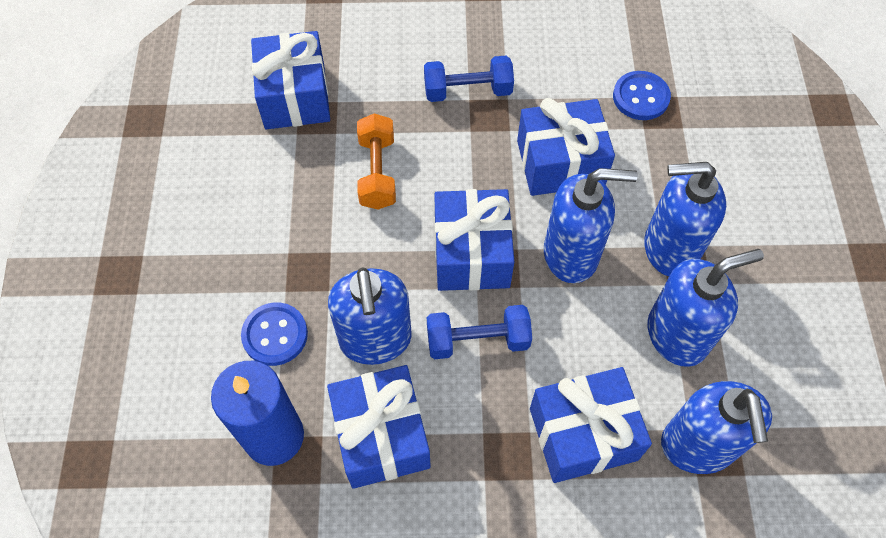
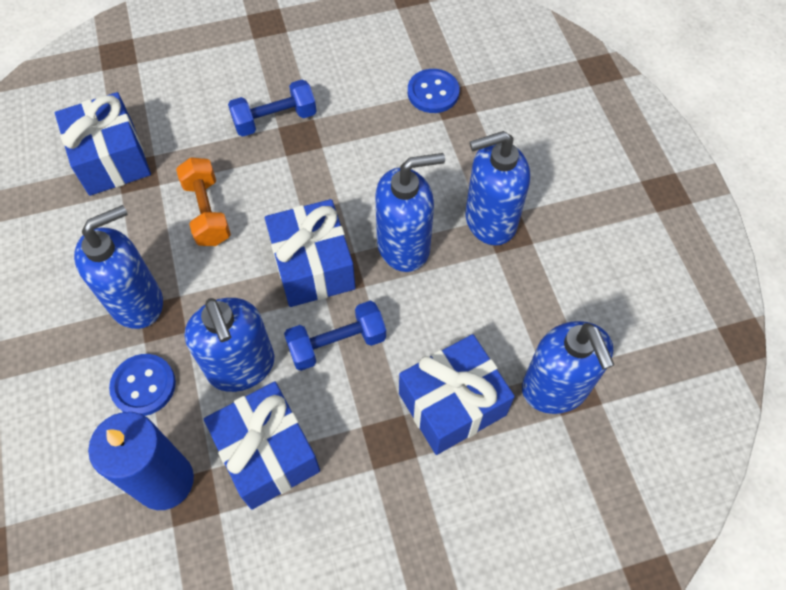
camera: 15 degrees left, 0 degrees up
(560, 163) = (375, 166): blue gift -> none
(677, 335) = (514, 295): blue soap dispenser -> blue soap dispenser (137, 302)

